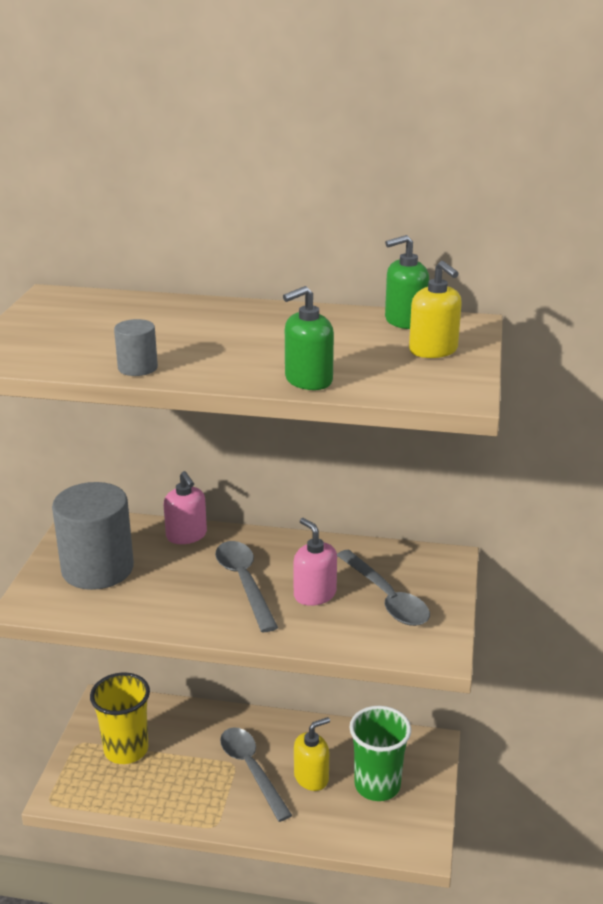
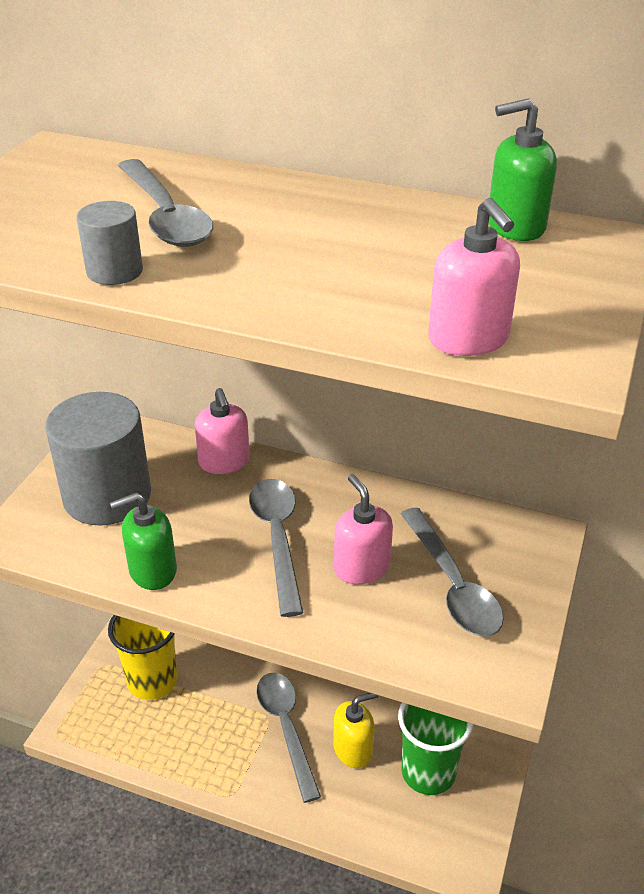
camera: 10 degrees right, 10 degrees up
(158, 332) = (165, 216): none -> grey spoon
(308, 380) = (346, 315): green soap dispenser -> green soap dispenser (152, 570)
(392, 386) = (469, 339): none -> pink soap dispenser
(433, 350) = (546, 280): yellow soap dispenser -> none

